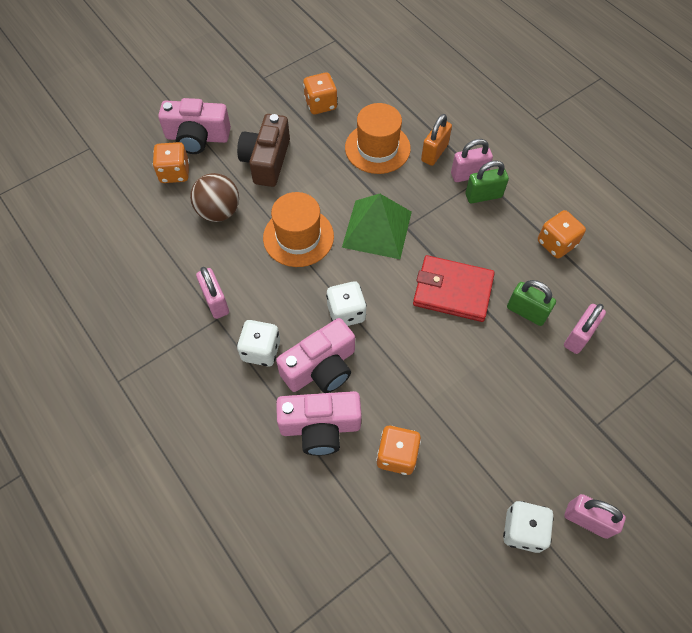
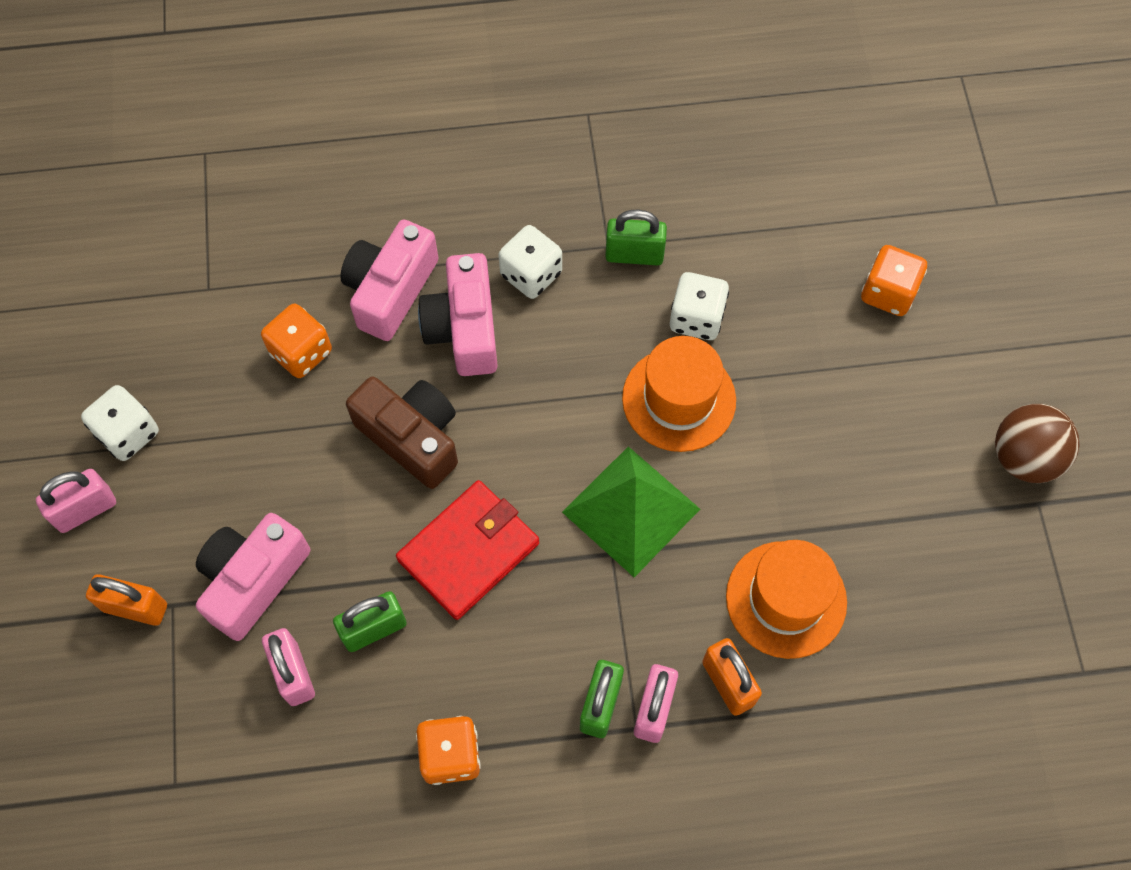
camera: 120 degrees right, 5 degrees up
(197, 137) = (945, 350): pink camera -> pink camera (253, 580)
(215, 302) = (634, 255): pink padlock -> green padlock
(219, 212) = (782, 319): brown ball -> brown ball (1024, 457)
(266, 161) = (846, 424): brown camera -> brown camera (412, 437)
(320, 104) = (929, 563): orange dice -> none
(346, 313) = (521, 397): white dice -> white dice (696, 318)
(614, 445) = (135, 607): none -> orange padlock

